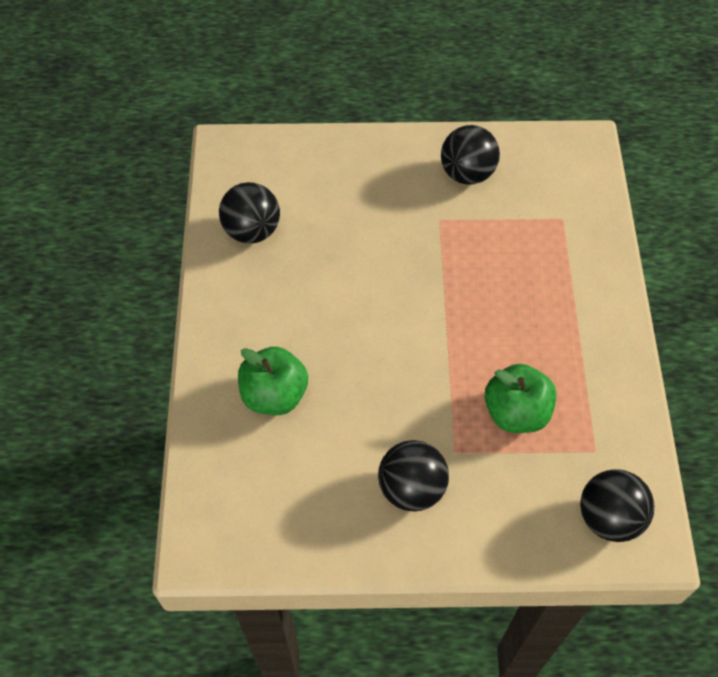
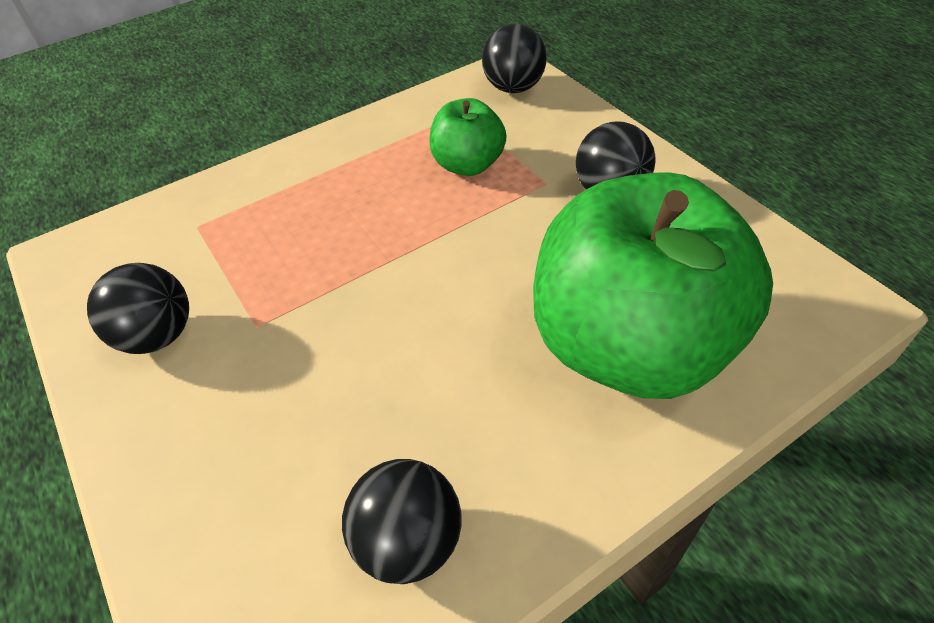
camera: 120 degrees left, 10 degrees down
(274, 395) = (629, 345): green apple -> green apple, size x2.12

